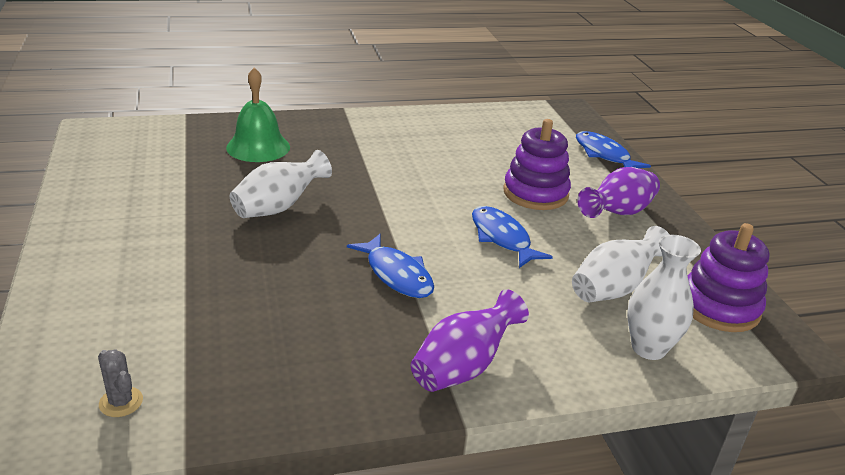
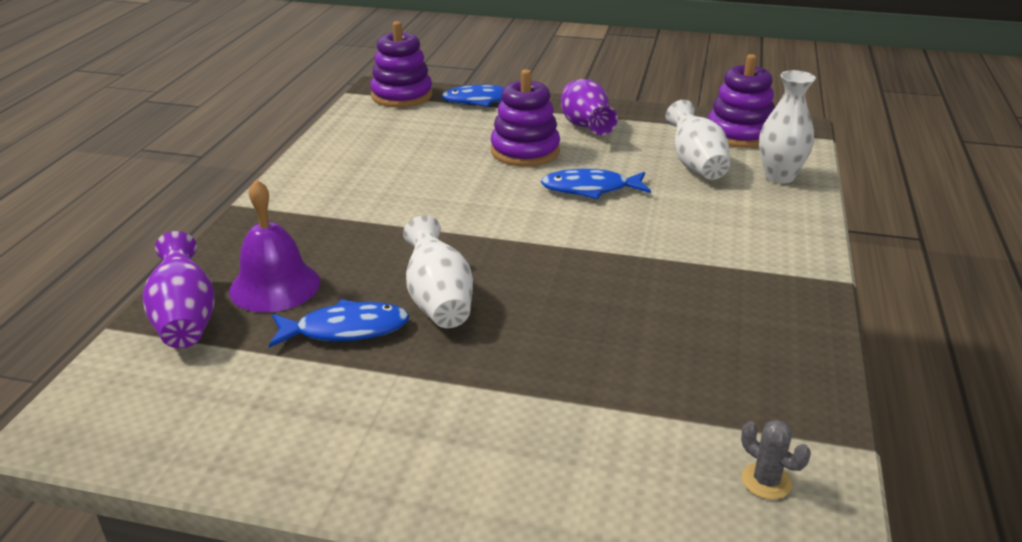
camera: 60 degrees left, 0 degrees up
(121, 402) = (766, 481): grey cactus -> grey cactus turned 60 degrees clockwise
(258, 147) = (275, 286): green bell -> purple bell
(396, 274) = (619, 259): blue fish -> blue fish (345, 330)
(463, 367) = (775, 262): purple vase -> purple vase (185, 319)
(567, 120) = (402, 96): none -> purple stacking toy

